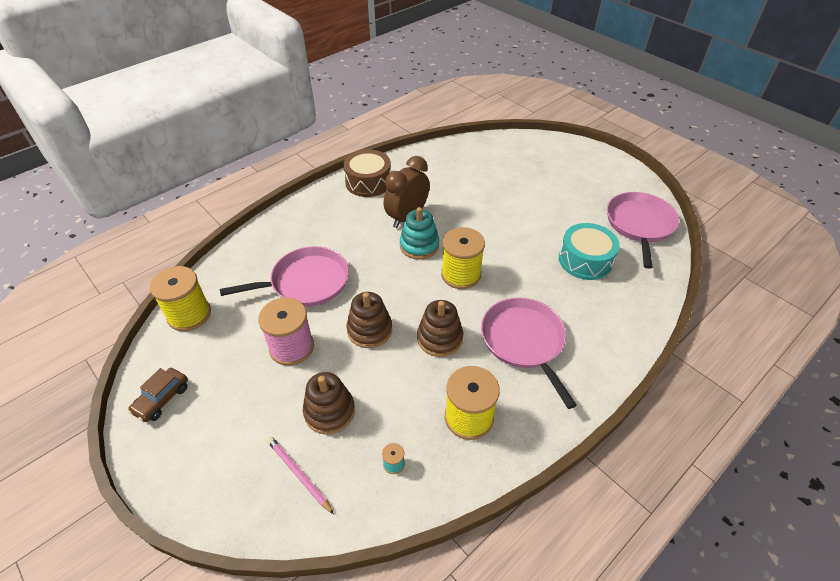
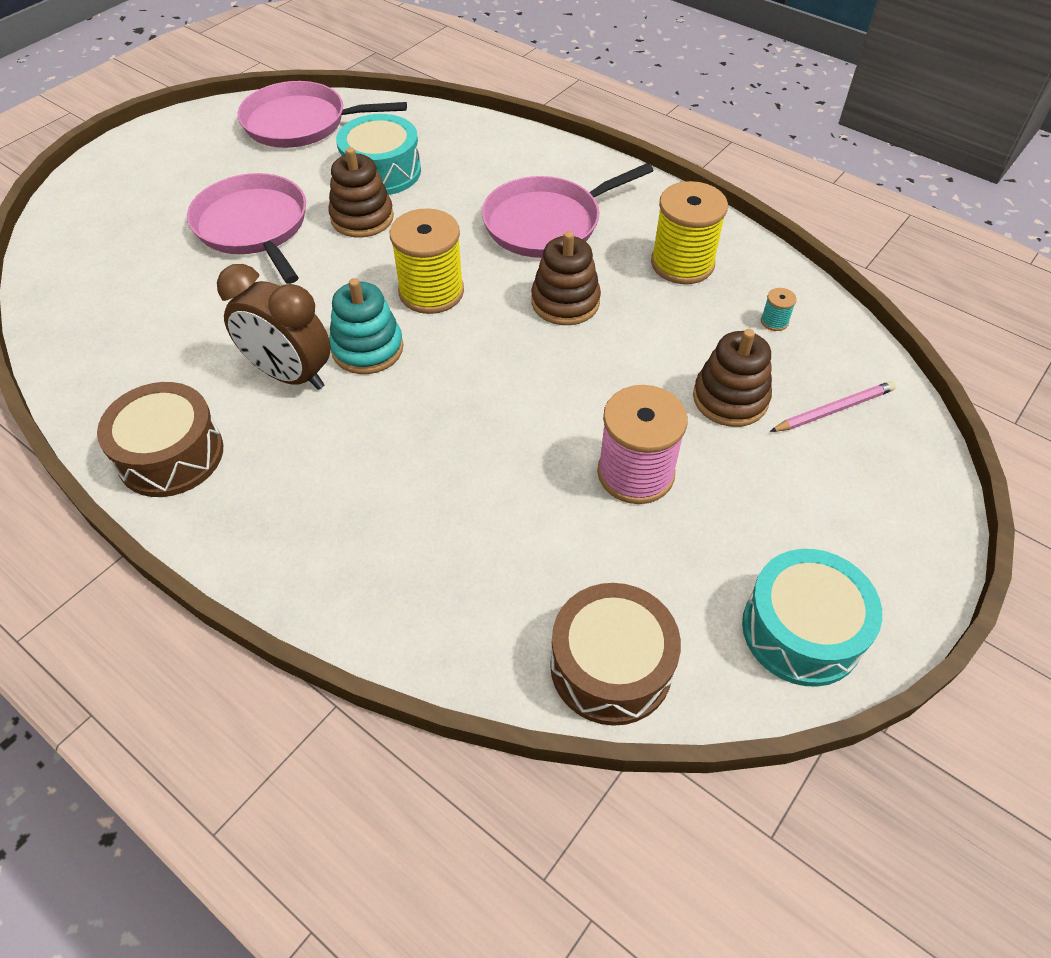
camera: 100 degrees left, 5 degrees up
(162, 399) = (802, 630): brown car -> turquoise drum
(189, 315) = (611, 666): yellow spool -> brown drum
(299, 474) = (833, 409): pink pencil -> pink pencil turned 150 degrees counterclockwise
(306, 282) = (484, 491): pink pan -> pink pan (253, 227)
(369, 330) = (572, 381): brown stacking toy -> brown stacking toy (362, 218)

